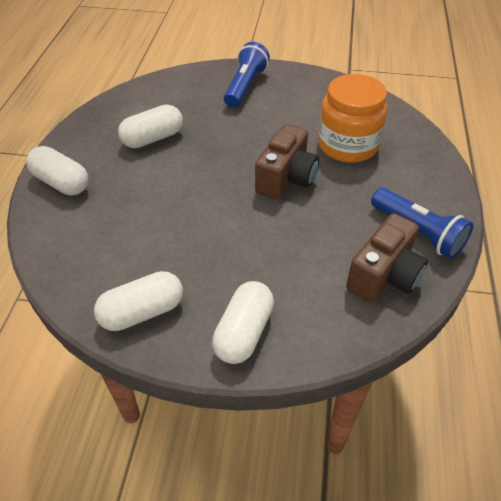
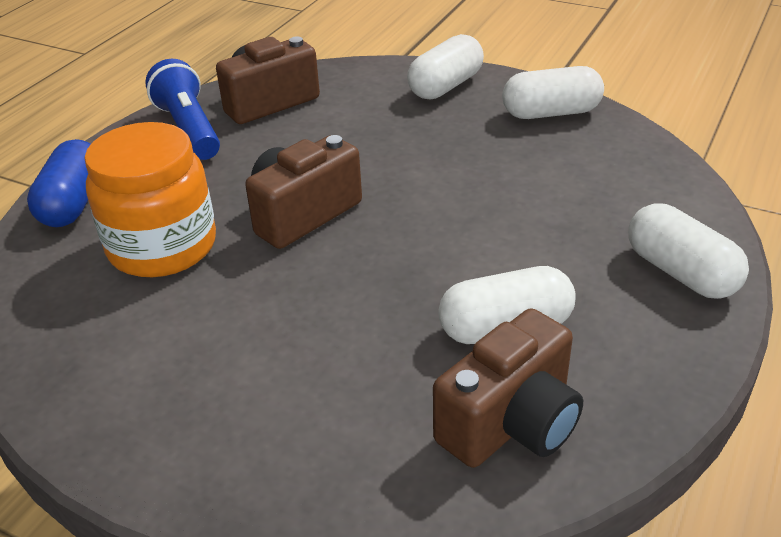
camera: 160 degrees left, 10 degrees down
(144, 105) = (511, 423): none -> brown camera
(245, 86) = (251, 427): blue flashlight -> none
(425, 160) = (73, 203): none -> blue capsule

